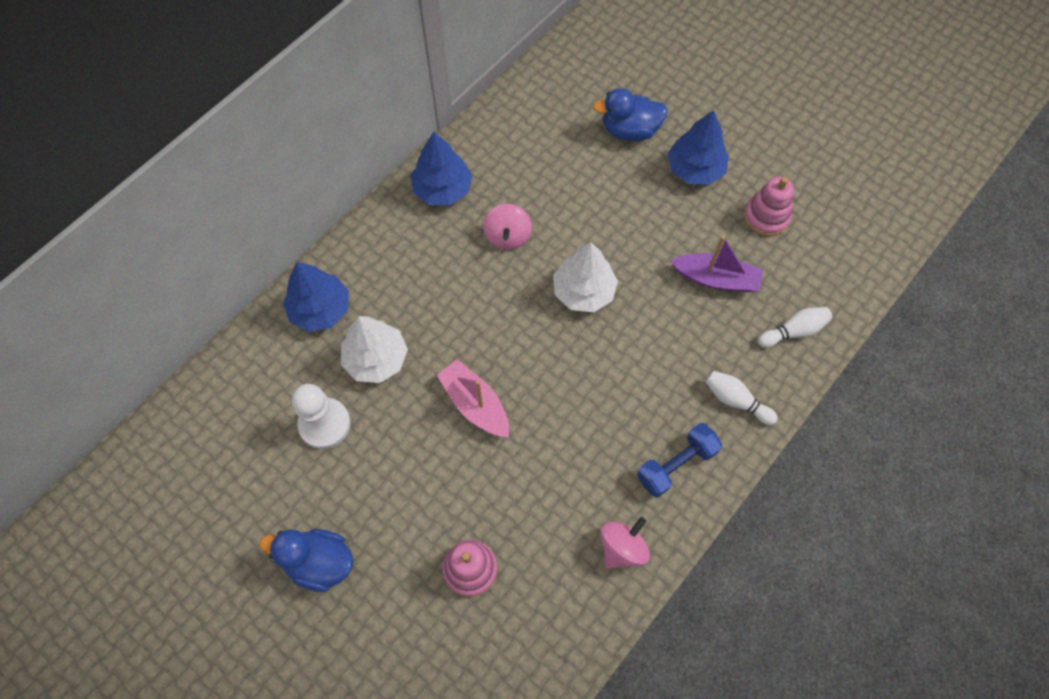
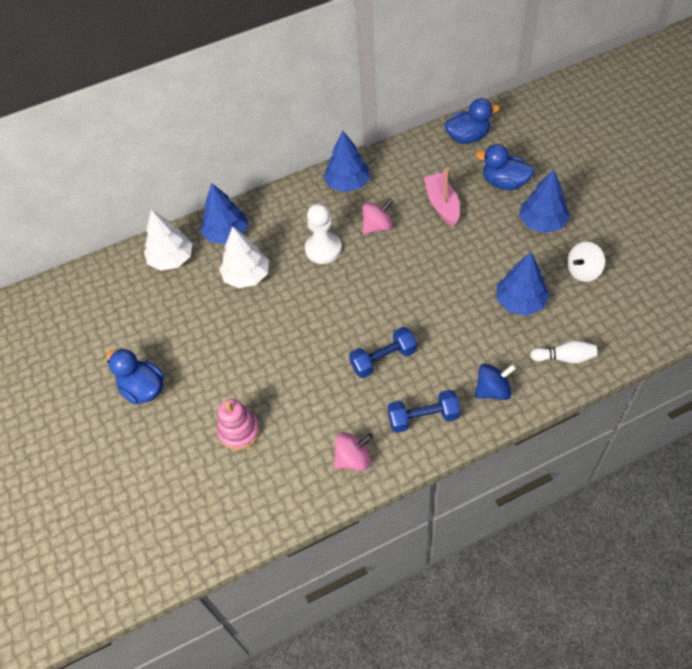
camera: 30 degrees right, 10 degrees down
(324, 424) = (192, 305): white pawn -> white pawn (323, 249)
(475, 404) = (298, 326): pink boat -> pink boat (442, 205)
(507, 236) = (377, 226): pink spinning top -> pink spinning top turned 150 degrees counterclockwise
(559, 81) = (467, 137): none -> blue duck
(583, 291) = (414, 279): white tree -> white tree (172, 259)
(597, 409) = (383, 359): none -> blue dumbbell
(716, 279) = (520, 302): purple boat -> blue tree
(736, 400) = (492, 390): white bowling pin -> blue spinning top
(766, 217) = (583, 271): pink stacking toy -> white spinning top

